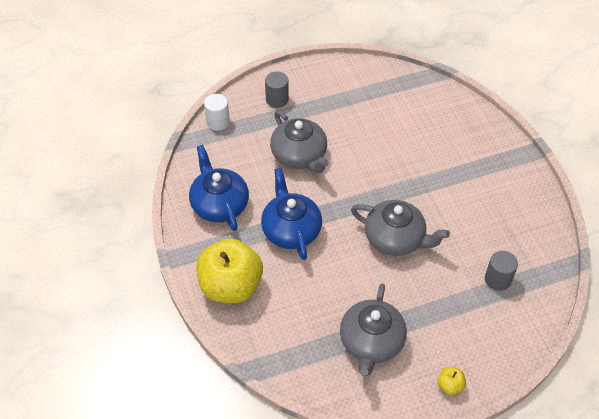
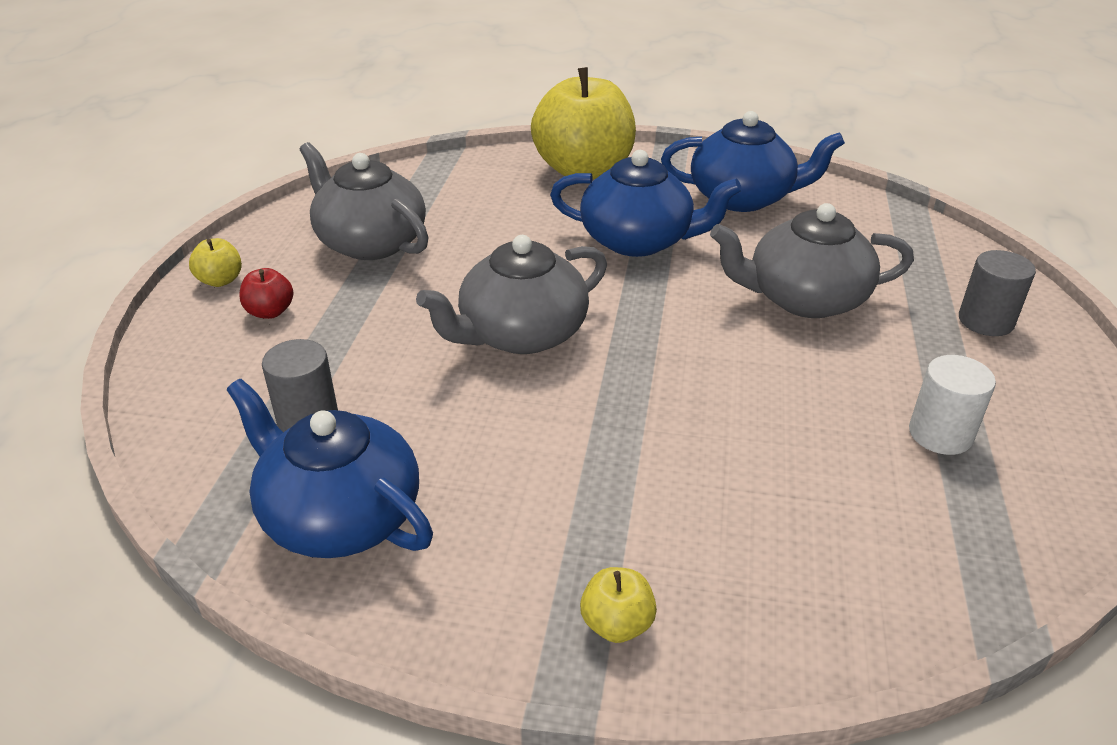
camera: 120 degrees right, 15 degrees down
(218, 122) = (944, 242): white cylinder -> white cylinder (940, 434)
(454, 343) = (270, 312): none -> red apple
(502, 150) = (617, 624): none -> yellow apple
(527, 238) = (340, 516): none -> blue teapot

